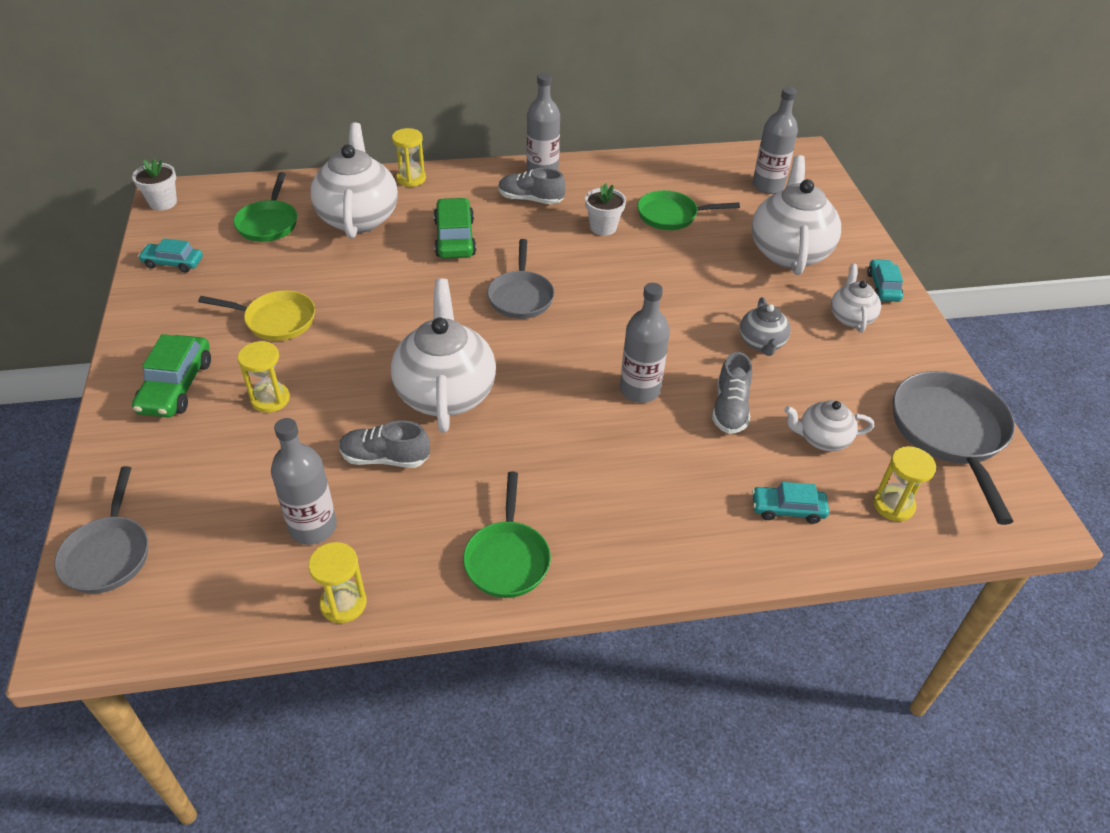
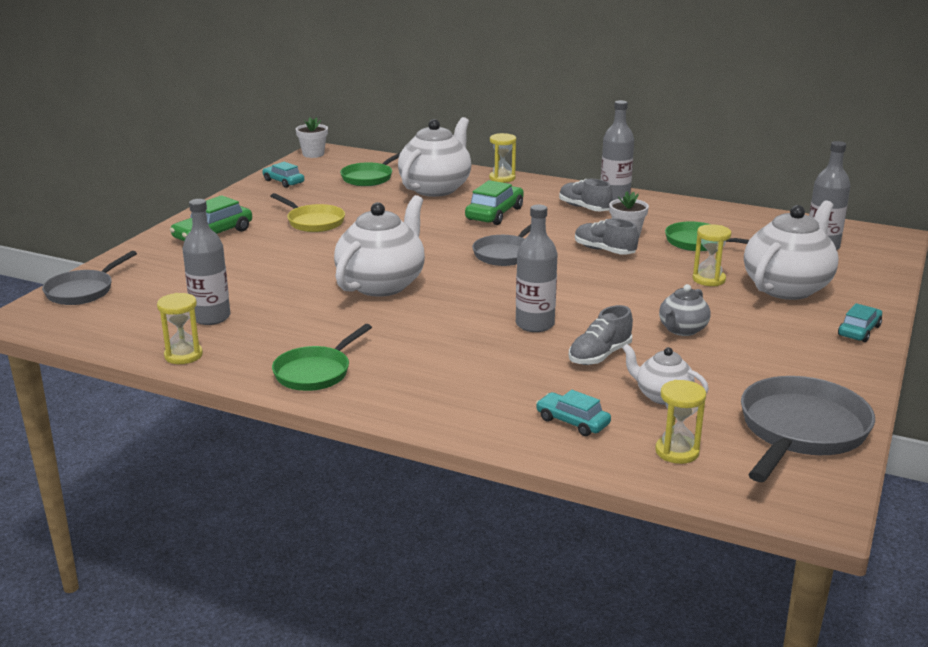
camera: 35 degrees right, 20 degrees down
(270, 399) = (261, 255): yellow hourglass -> yellow hourglass (708, 279)
(385, 458) = (298, 302): grey shoe -> grey shoe (604, 250)
(850, 317) = (796, 339): white teapot -> none

